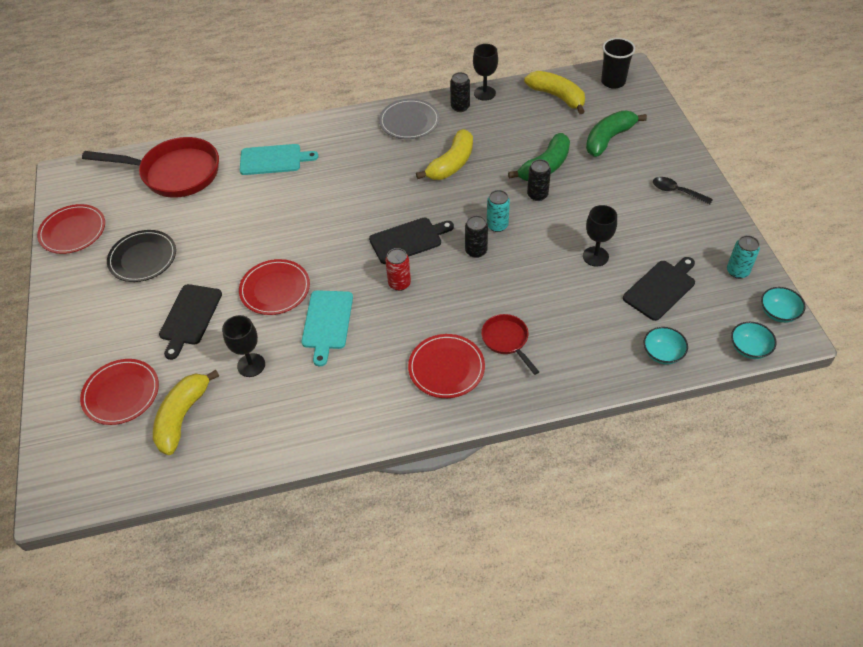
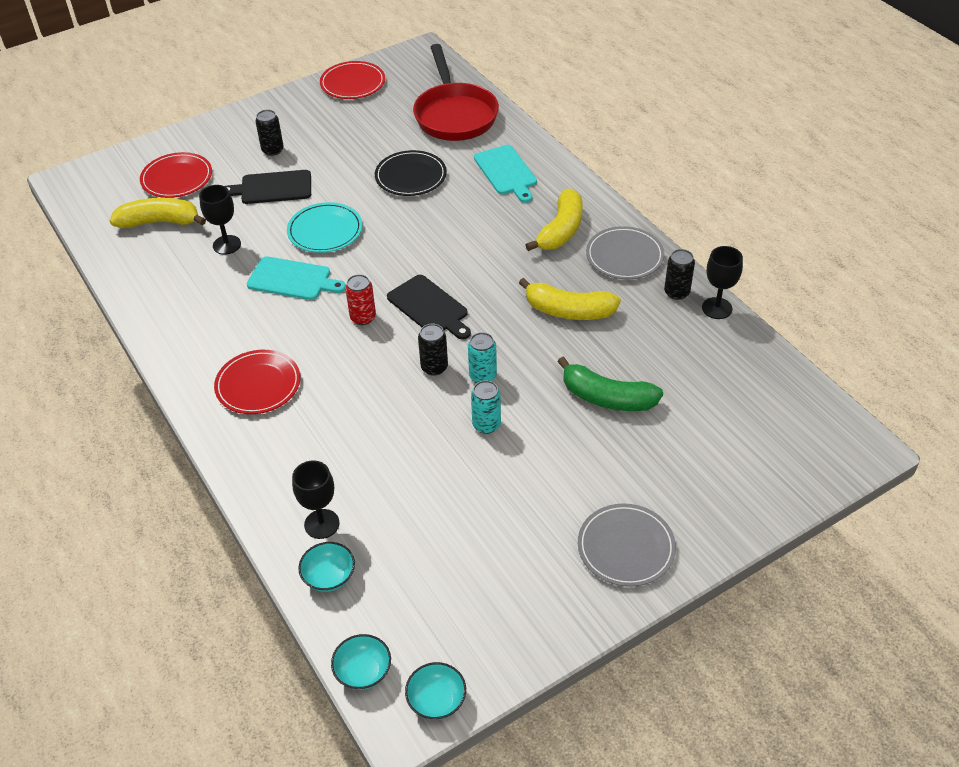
camera: 70 degrees right, 5 degrees down
(143, 258) = (335, 135): black plate -> black plate (410, 176)
(275, 289) = (325, 230): red plate -> turquoise plate
(327, 323) = (292, 279): turquoise cutting board -> turquoise cutting board turned 150 degrees counterclockwise
(507, 340) = (308, 425): red pan -> none
(537, 195) = (551, 401): black can -> black can (272, 150)
(557, 96) = (753, 380): yellow banana -> yellow banana (561, 230)
(595, 256) = (467, 480): black goblet -> black goblet (322, 524)
(608, 139) = (696, 452): green banana -> none
(613, 82) = (824, 434): black cup -> none
(661, 288) = (436, 558): black cutting board -> none
(676, 191) = (626, 547): black spoon -> grey plate
(737, 271) = (497, 641): turquoise can -> turquoise can (486, 425)

